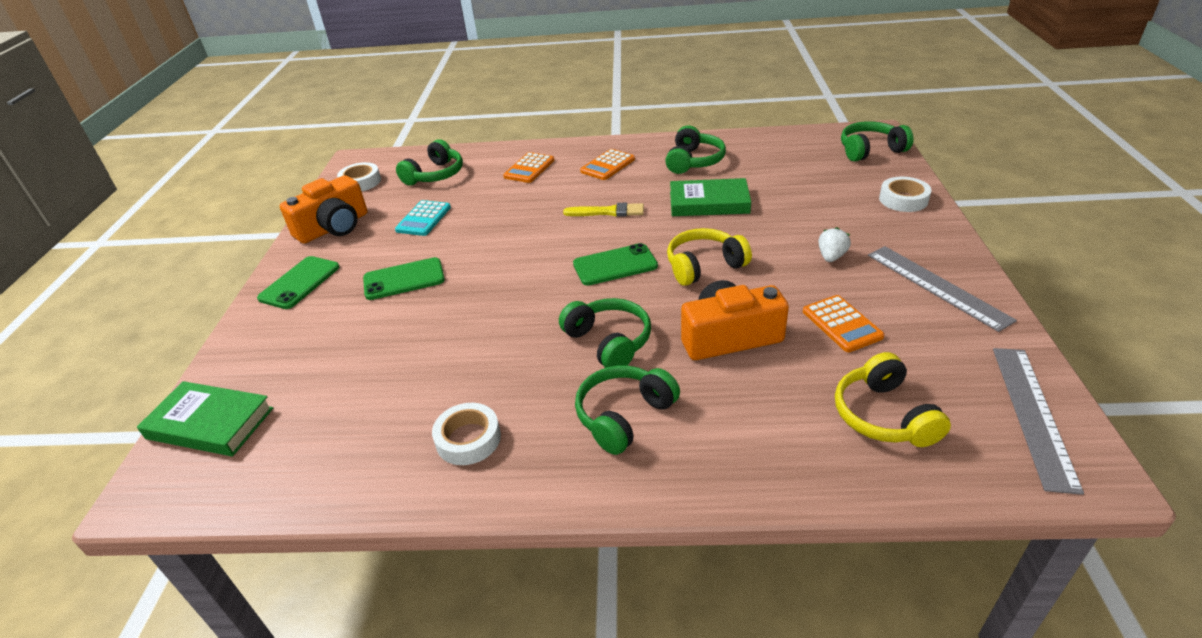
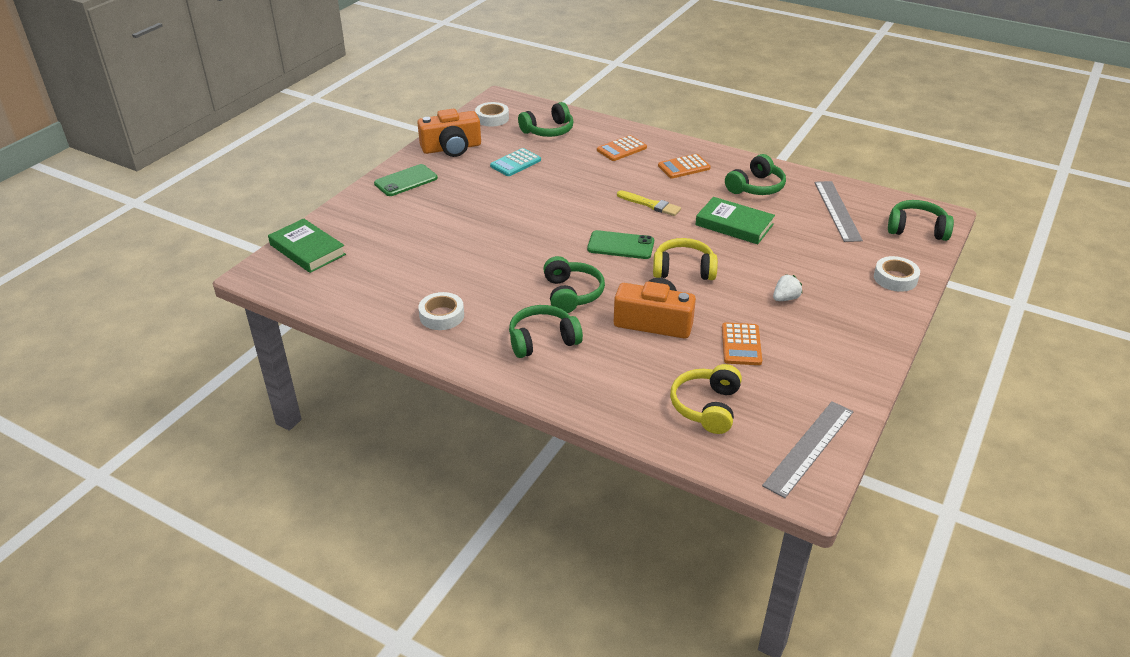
camera: 25 degrees right, 0 degrees up
(404, 279) = (472, 203): green phone -> none
(937, 286) = (842, 348): grey ruler -> grey ruler (837, 210)

